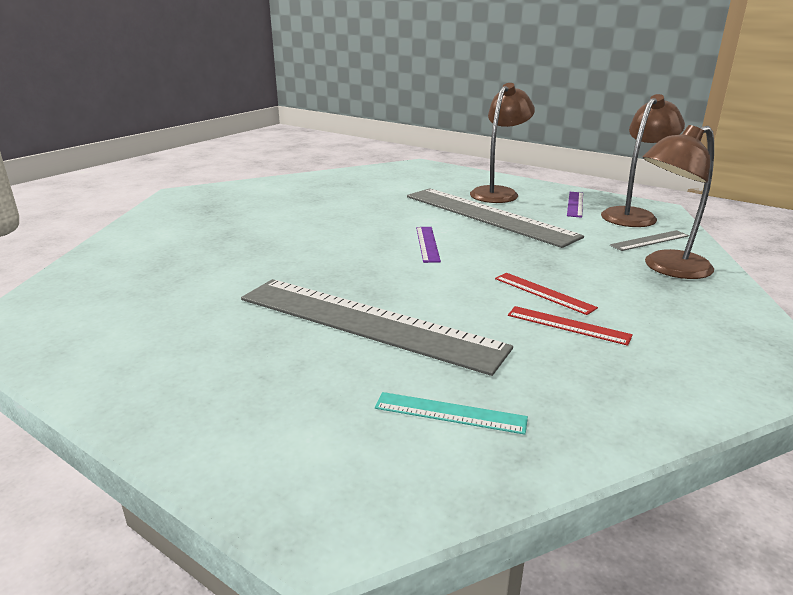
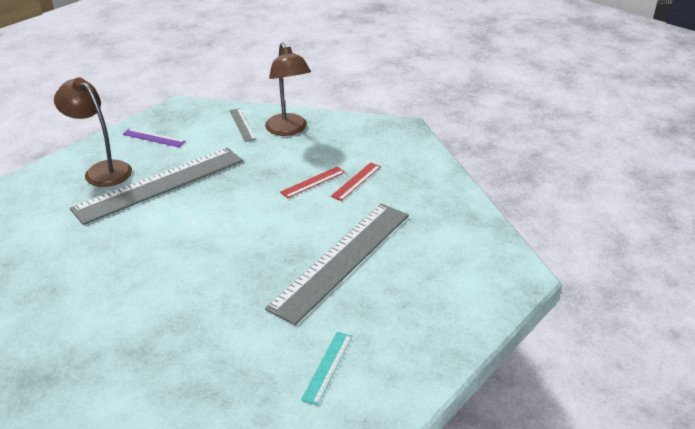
camera: 85 degrees left, 10 degrees up
(427, 244) = (212, 222): purple ruler -> none
(450, 413) = (441, 234): turquoise ruler -> turquoise ruler (327, 367)
(633, 215) = (191, 119): brown lamp -> none

